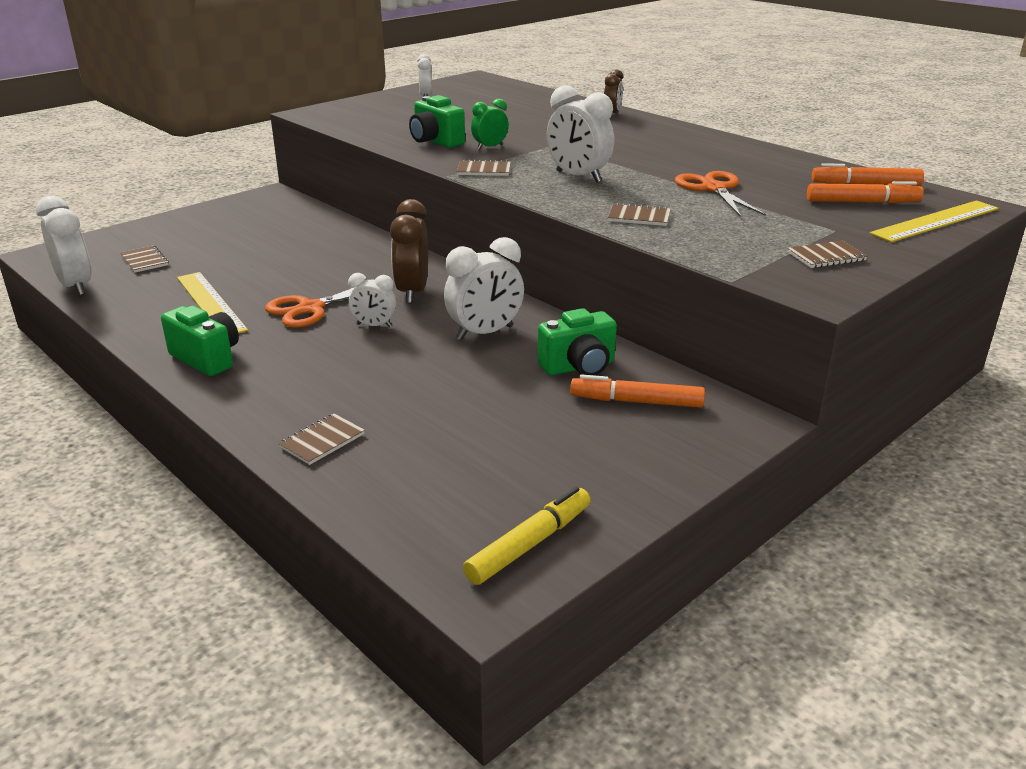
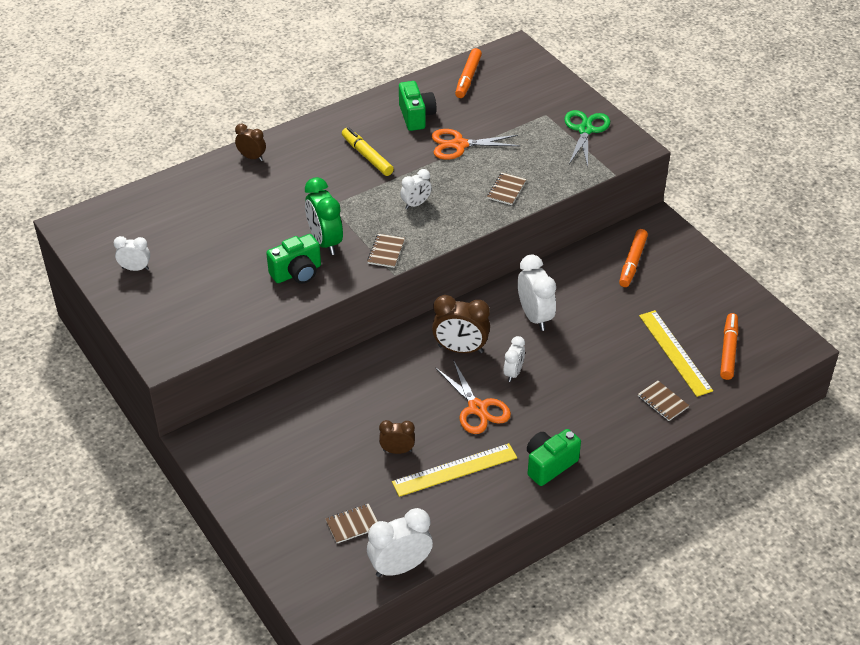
camera: 80 degrees left, 15 degrees up
(246, 272) = (397, 451): none -> brown clock
(490, 147) = (325, 242): green clock -> green clock, size x1.70
(529, 544) = (761, 325): yellow marker -> yellow marker (367, 156)
(578, 177) = (416, 204): white clock -> white clock, size x0.59
(579, 367) = (588, 279): green camera -> green camera (416, 116)
(826, 256) = (585, 130): brown notebook -> green scissors
(862, 202) = (500, 89): orange marker -> orange marker (728, 350)
(935, 221) = (538, 72): yellow ruler -> yellow ruler (675, 352)

